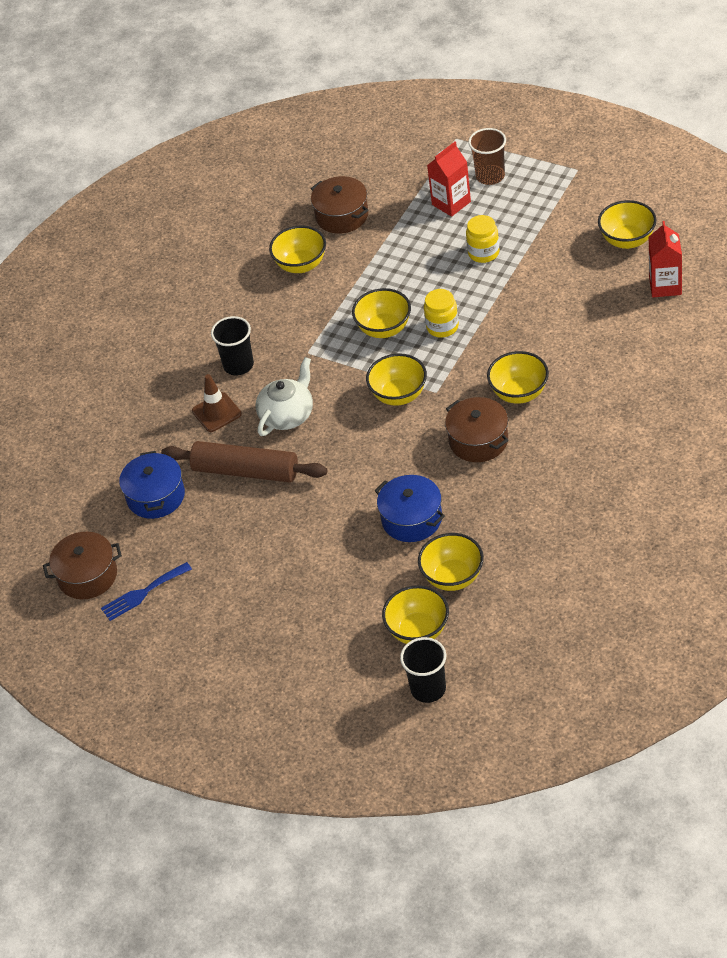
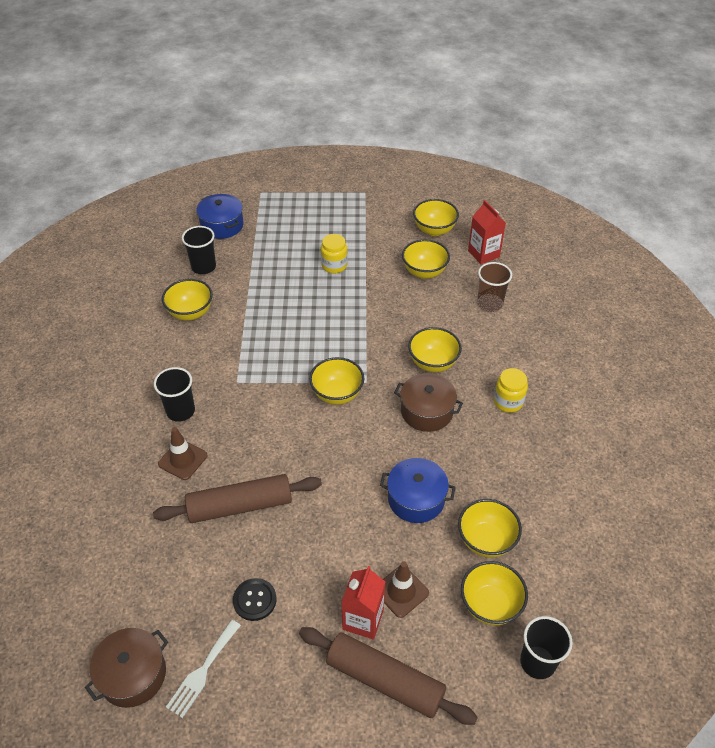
camera: 35 degrees left, 0 degrees up
(143, 592) = (203, 670): blue fork -> white fork
(155, 496) = (164, 561): blue pot -> blue pot (222, 225)
(215, 554) = (254, 600): none -> black button
(287, 415) = (250, 441): white teapot -> none
(287, 654) = (385, 680): none -> brown rolling pin
(342, 215) = (203, 267): brown pot -> black cup
(345, 592) = (401, 591): none -> brown traffic cone
(384, 329) = (291, 344): yellow bowl -> yellow bowl (424, 272)
(442, 327) = (338, 329): yellow jar -> yellow jar (508, 402)
(451, 203) = (286, 237): red carton -> red carton (363, 619)
(490, 176) = (304, 211): brown cup -> brown cup (489, 304)

